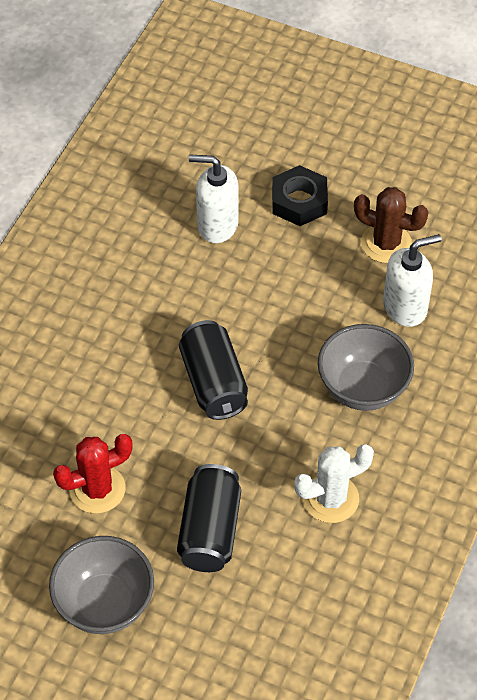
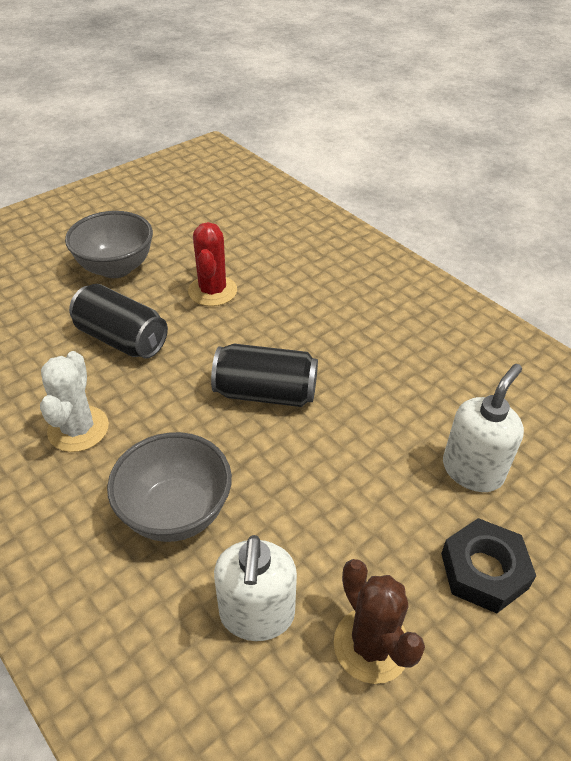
camera: 115 degrees right, 10 degrees down
(386, 243) = (371, 645): brown cactus -> brown cactus turned 75 degrees counterclockwise

